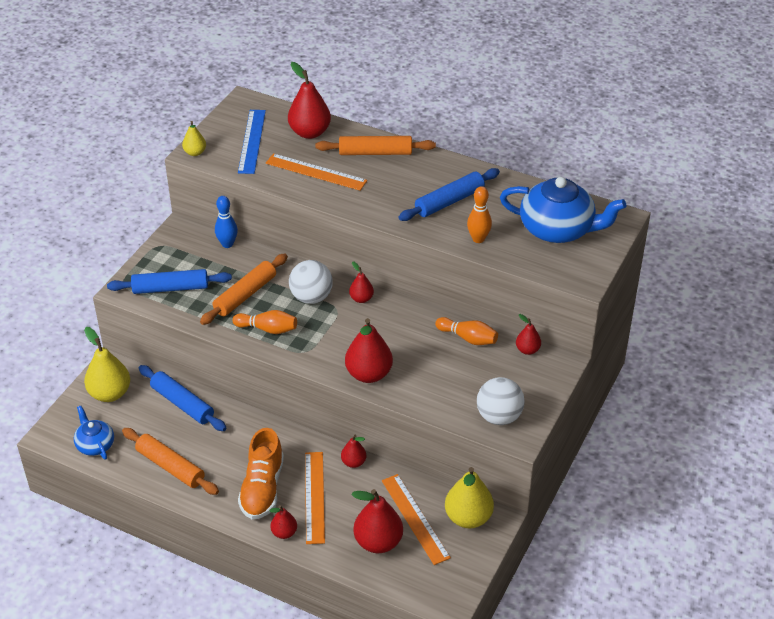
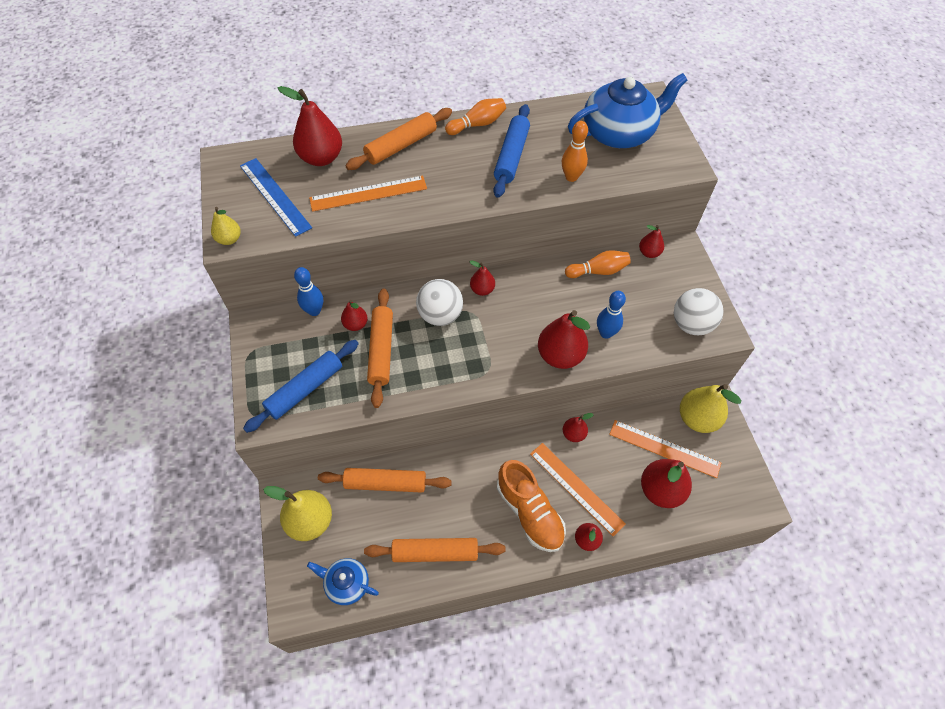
camera: 40 degrees left, 15 degrees up
(182, 404) = (385, 483): blue rolling pin -> orange rolling pin
(246, 269) = (355, 324): none -> red pear
(268, 329) = (435, 370): orange bowling pin -> orange bowling pin (477, 124)
(422, 381) = (606, 333): none -> blue bowling pin

